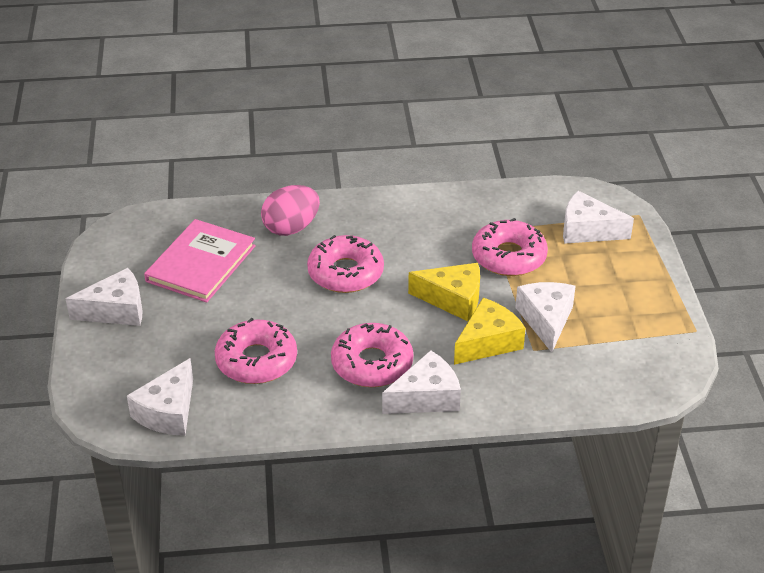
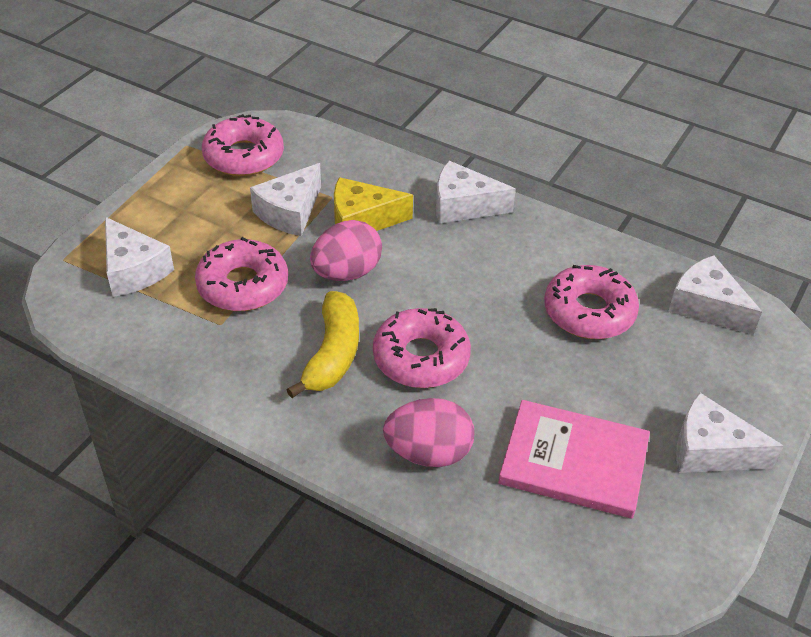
camera: 145 degrees left, 5 degrees up
(168, 412) = (706, 306): white cheese -> white cheese turned 105 degrees counterclockwise
(200, 263) = (573, 462): pink book -> pink book turned 45 degrees clockwise
(372, 364) = (483, 254): pink donut -> pink donut (243, 156)
(402, 248) = (333, 354): none -> yellow banana
(453, 299) = (346, 273): yellow cheese -> pink egg

